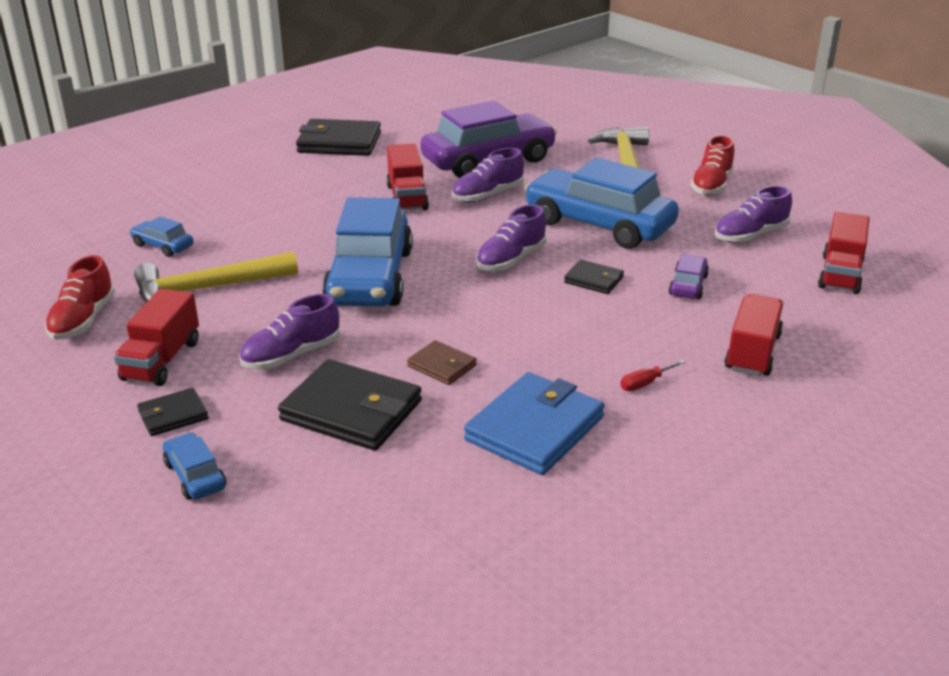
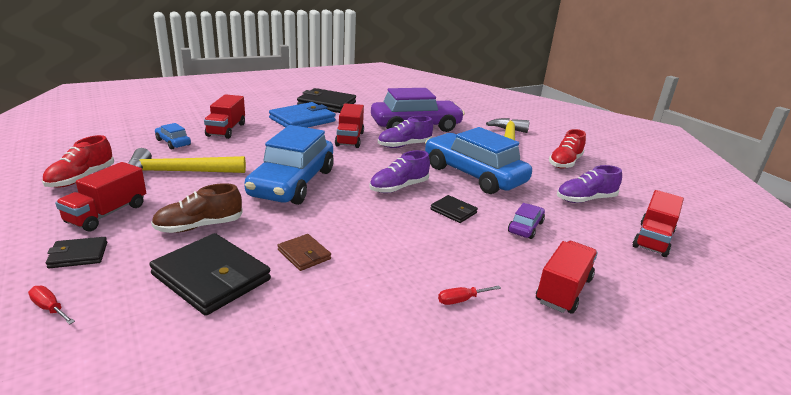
camera: 10 degrees right, 5 degrees down
(195, 476) = (50, 308): blue car -> red screwdriver
(223, 212) = (226, 130): none -> red truck
(291, 355) = (199, 226): purple shoe -> brown shoe
(534, 428) = (349, 322): blue wallet -> blue wallet (302, 120)

